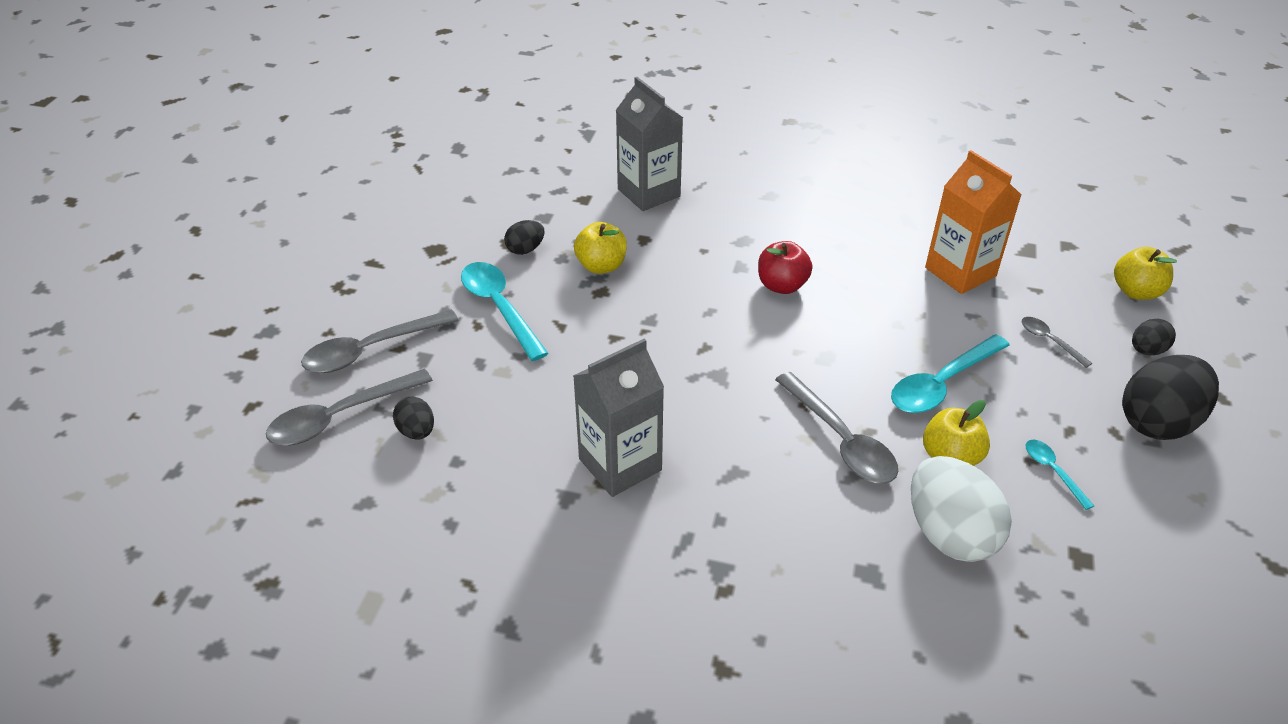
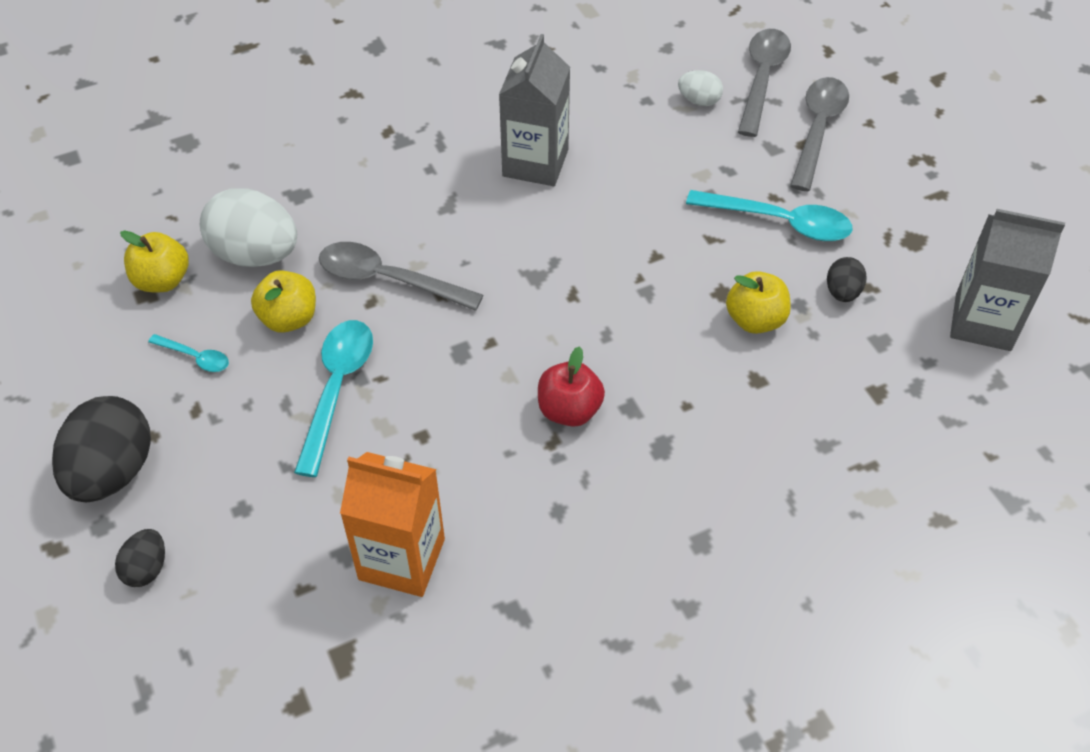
camera: 140 degrees right, 10 degrees up
(417, 431) = (699, 101): black egg -> white egg
(649, 193) = (828, 449): grey carton -> grey carton (983, 322)
(1049, 341) = (257, 514): grey spoon -> none
(1136, 291) = (184, 666): yellow apple -> yellow apple (162, 280)

